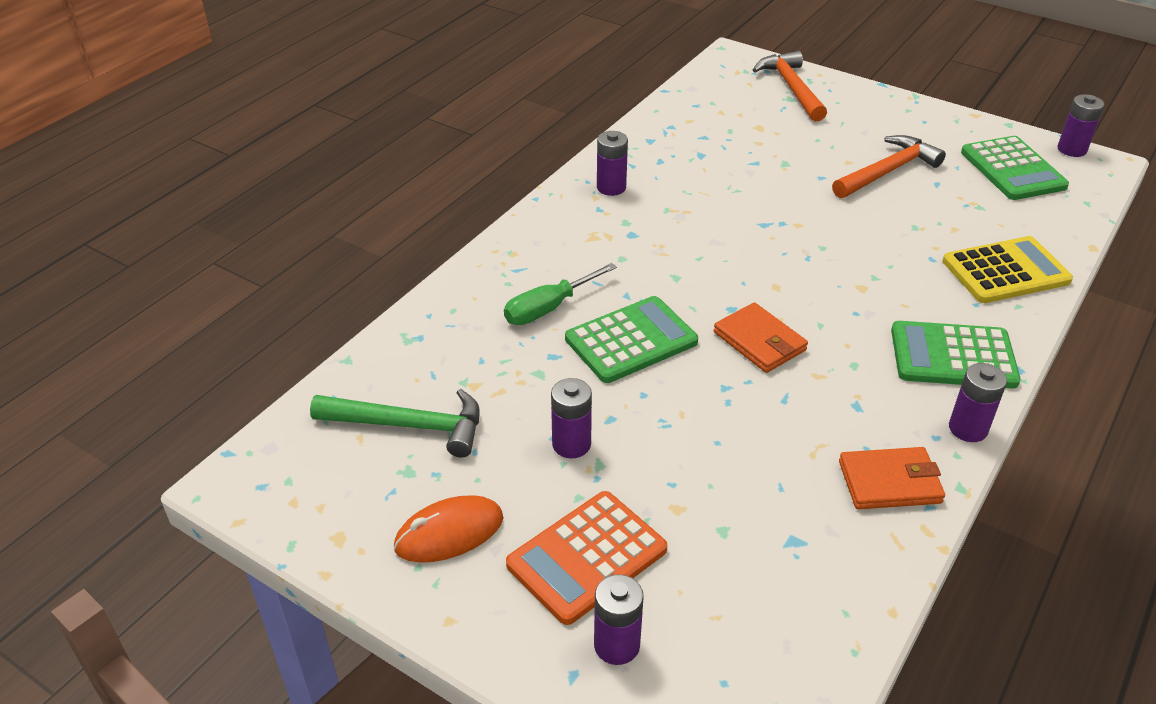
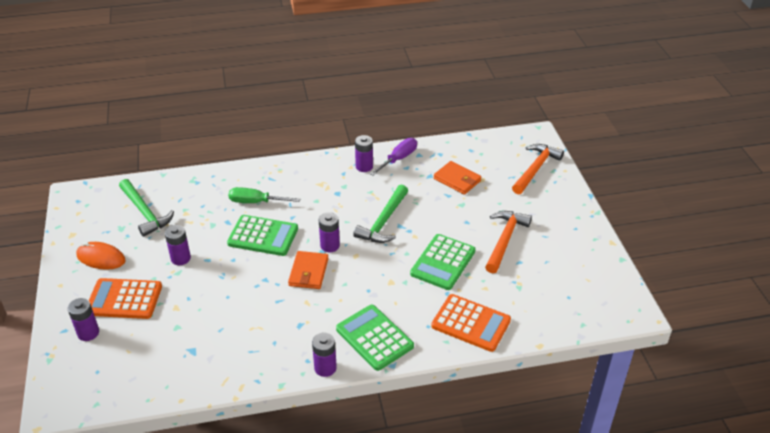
camera: 45 degrees right, 0 degrees up
(635, 157) = (398, 159): none -> purple screwdriver
(739, 231) = (383, 221): none -> green hammer
(888, 171) = (505, 240): orange hammer -> orange hammer turned 75 degrees counterclockwise
(889, 482) = (259, 360): orange wallet -> orange wallet (457, 180)
(1005, 271) = (471, 323): yellow calculator -> orange calculator
(1012, 169) = (574, 282): green calculator -> green calculator (443, 262)
(1071, 149) = (631, 294): purple battery -> purple battery (330, 246)

